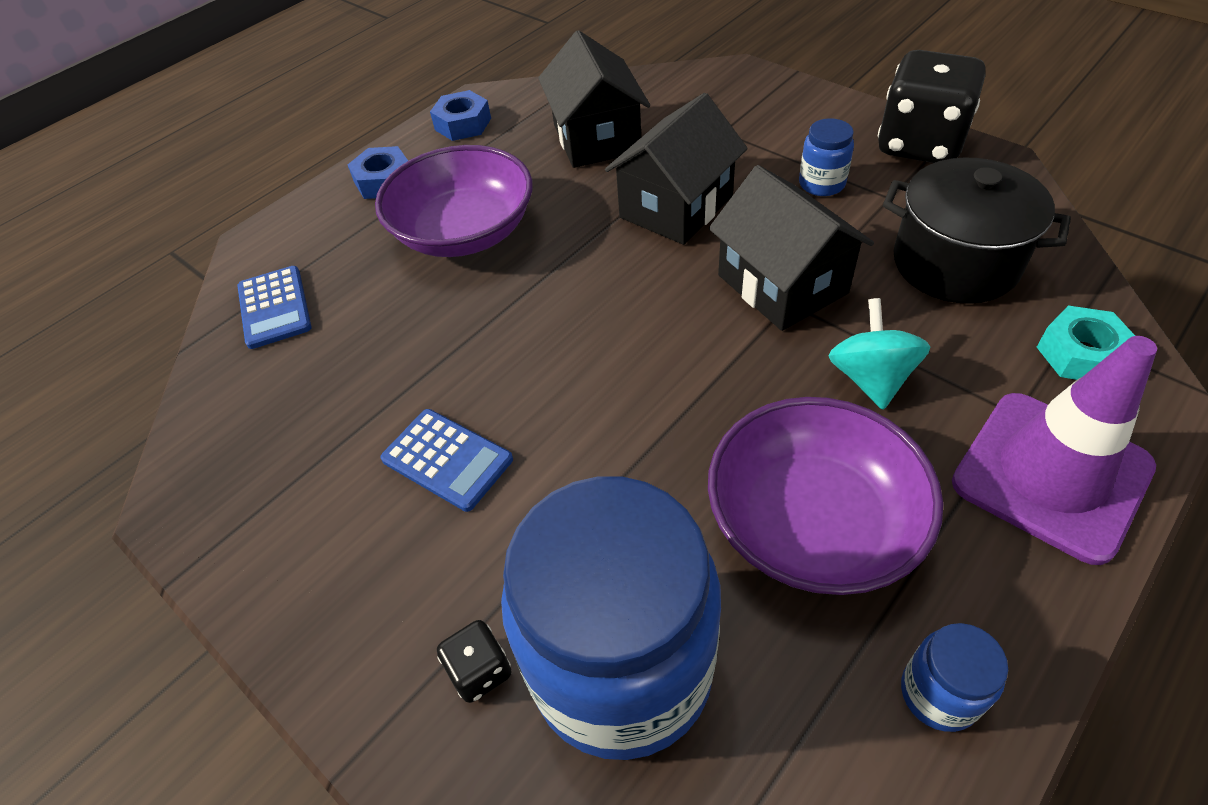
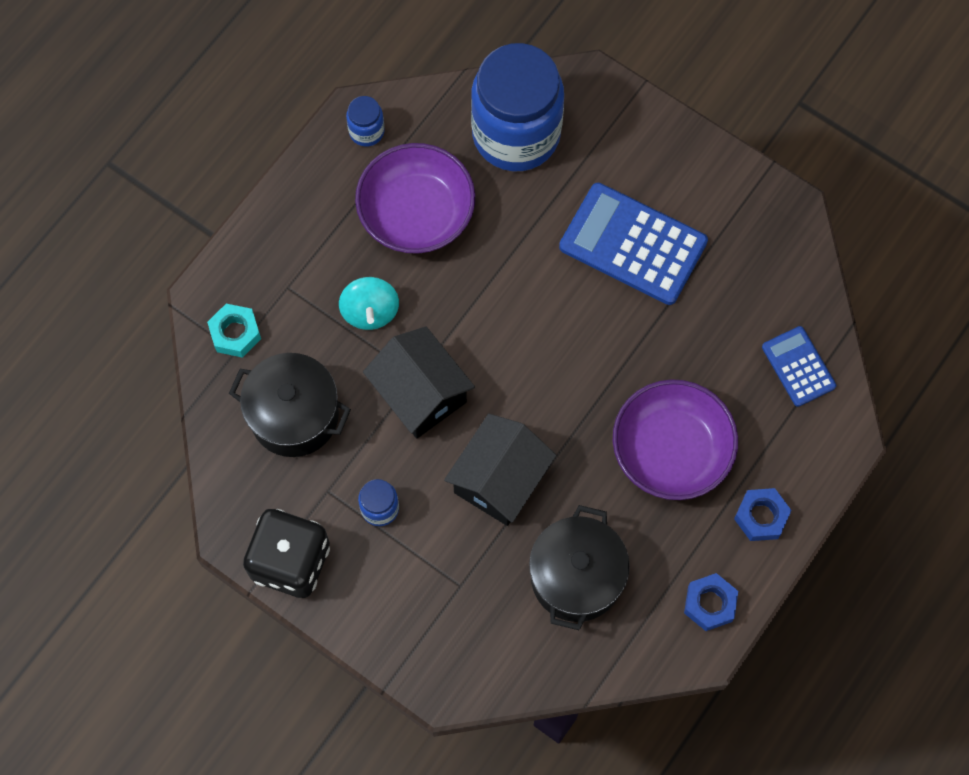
camera: 170 degrees right, 20 degrees up
(447, 459) = (633, 244): blue calculator -> blue calculator, size x1.81
(480, 671) = (586, 129): black dice -> none
(596, 138) = (576, 577): black house -> black pot
(1051, 475) = (280, 246): purple traffic cone -> none

